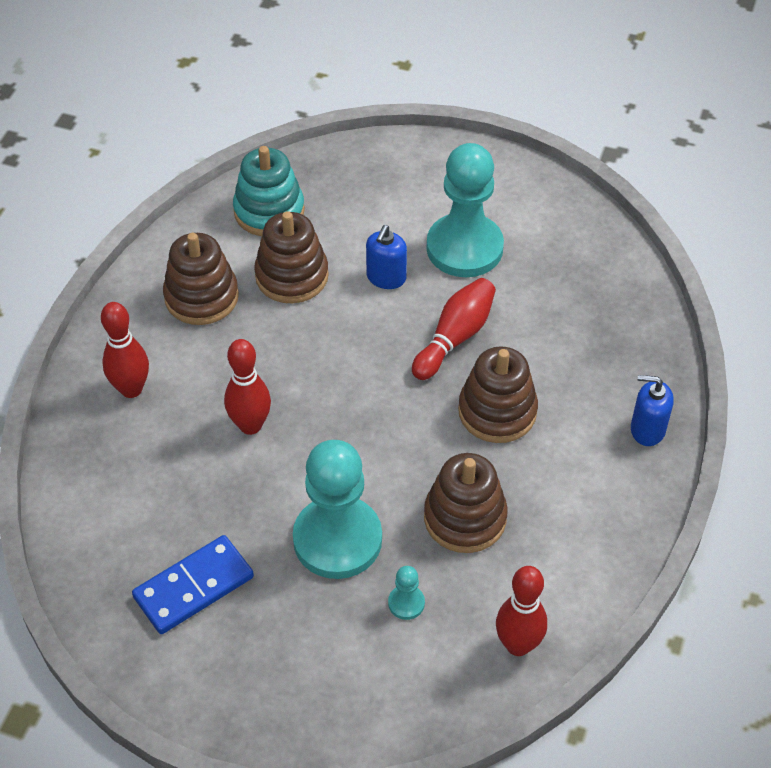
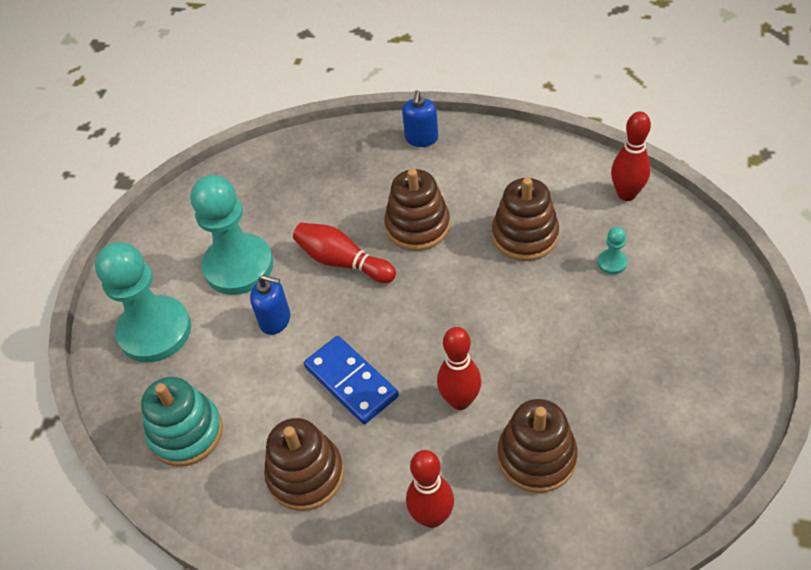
camera: 90 degrees left, 0 degrees up
(193, 587) = (641, 413): blue domino -> blue domino (351, 382)
(292, 276) = (275, 397): brown stacking toy -> brown stacking toy (536, 457)
(337, 539) = (566, 315): turquoise pawn -> turquoise pawn (155, 331)

